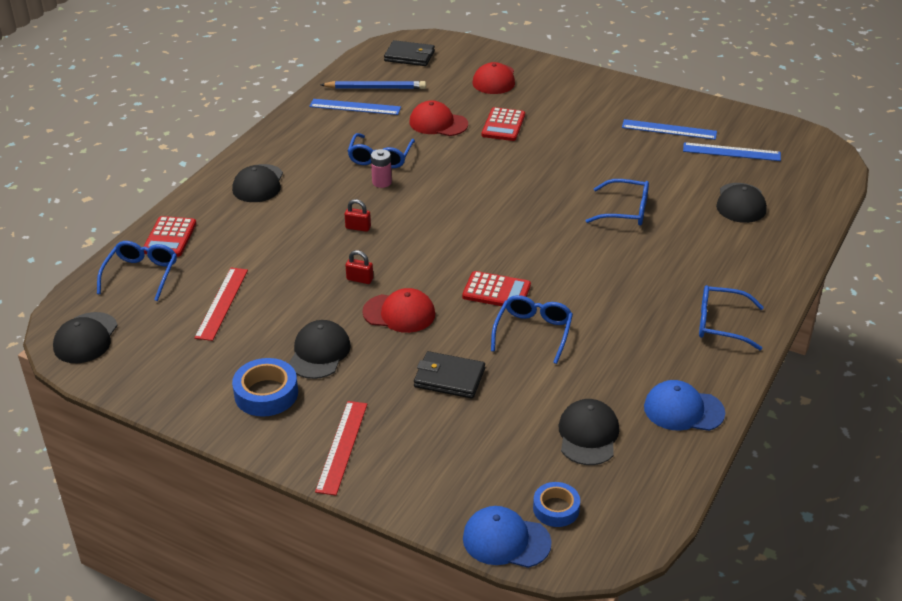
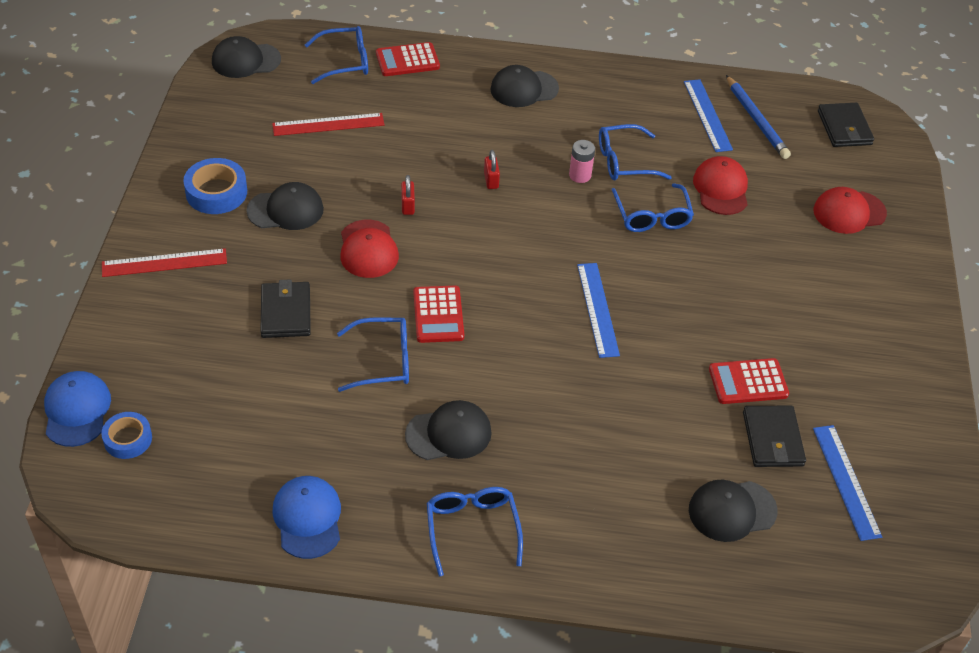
camera: 65 degrees right, 10 degrees up
(503, 125) = (755, 244): red calculator -> red calculator (748, 382)
(588, 435) = (240, 442): black cap -> black cap (449, 433)
(625, 211) = (647, 395): blue glasses -> blue glasses (652, 216)
(669, 129) = (854, 404): blue ruler -> blue ruler (597, 309)
(686, 170) = (772, 439): none -> black wallet

